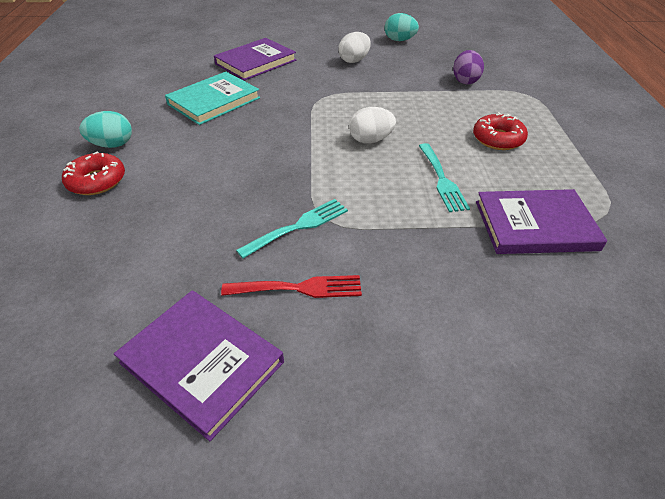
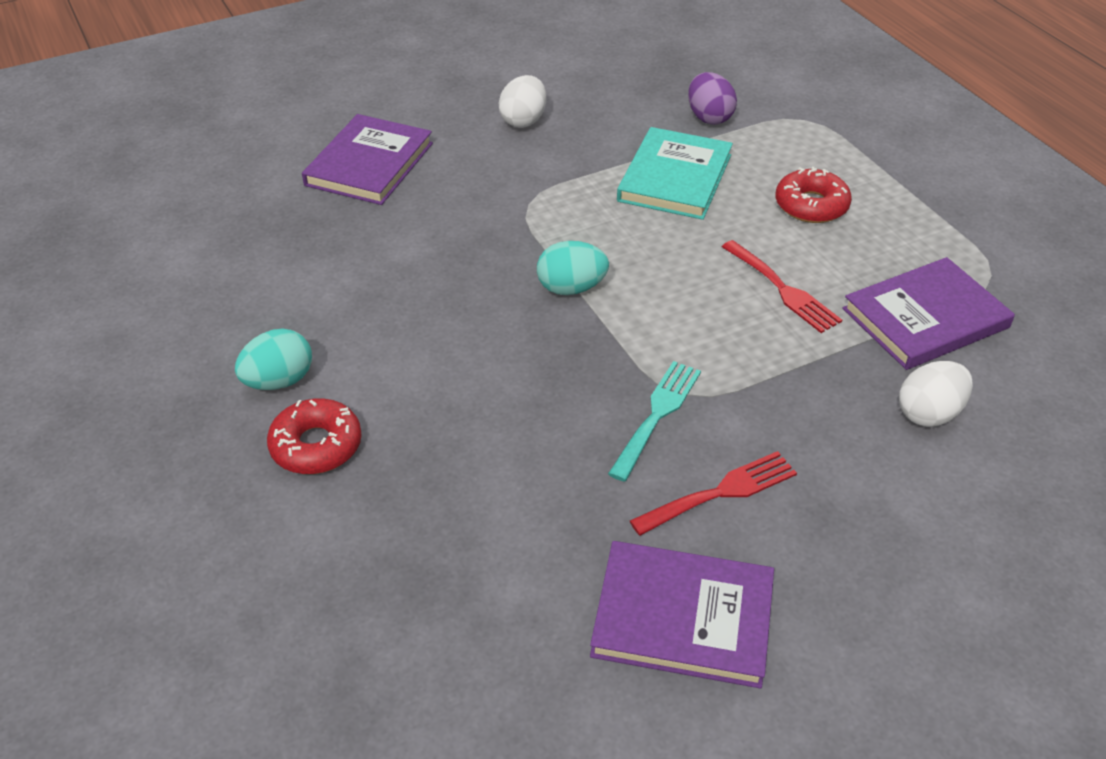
camera: 25 degrees left, 0 degrees up
(214, 101) = (368, 257): turquoise book -> turquoise book (675, 178)
(370, 140) = (651, 256): white egg -> white egg (929, 413)
(399, 40) = (563, 62): turquoise egg -> turquoise egg (571, 288)
(442, 180) = (783, 289): turquoise fork -> red fork

